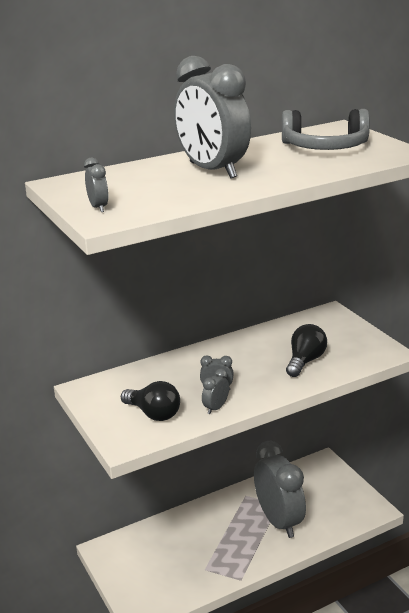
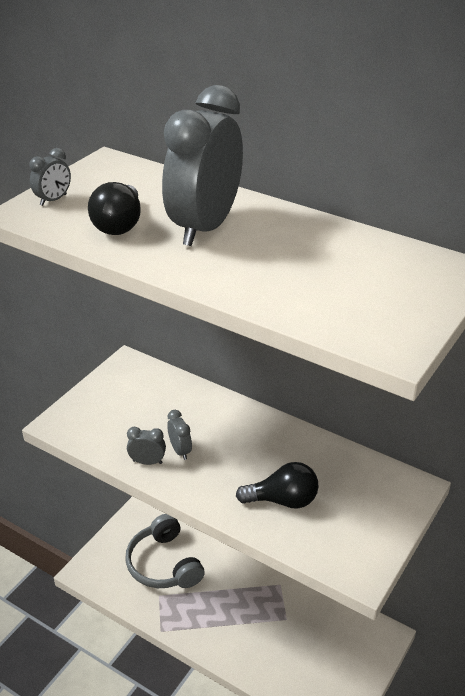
camera: 60 degrees right, 10 degrees up
(154, 414) = (113, 423): black light bulb -> black light bulb (119, 225)
(278, 521) = (260, 630): grey clock -> none
(325, 147) = (357, 278): grey headphones -> grey headphones (164, 564)

